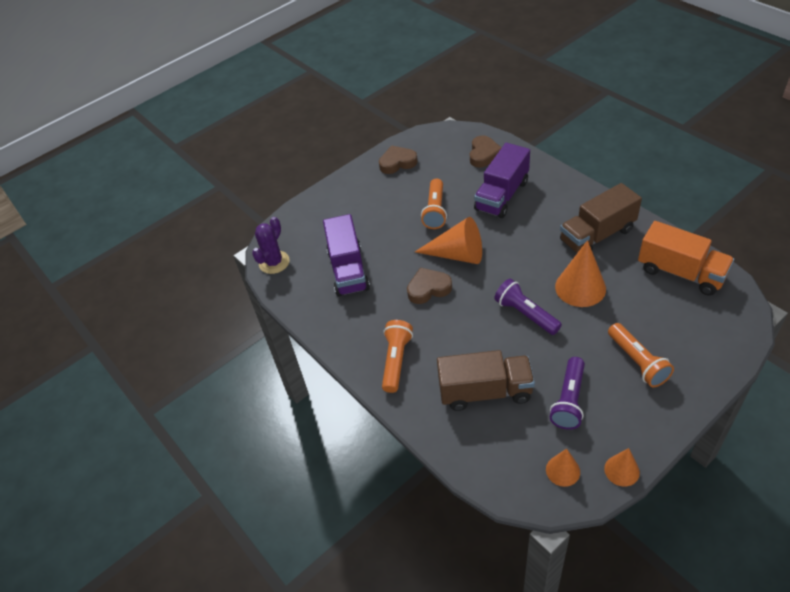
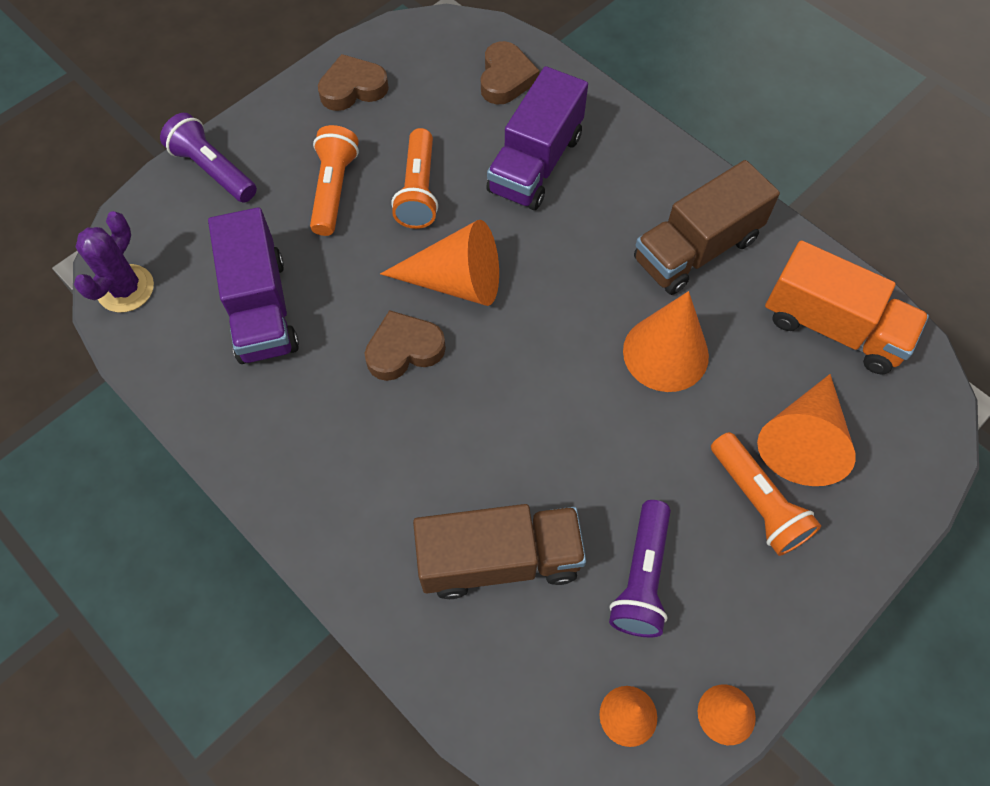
camera: 10 degrees left, 15 degrees up
(396, 361) = (345, 496): orange flashlight -> orange flashlight (334, 190)
(526, 314) = (572, 404): purple flashlight -> purple flashlight (213, 170)
(664, 330) = (802, 440): none -> orange cone

